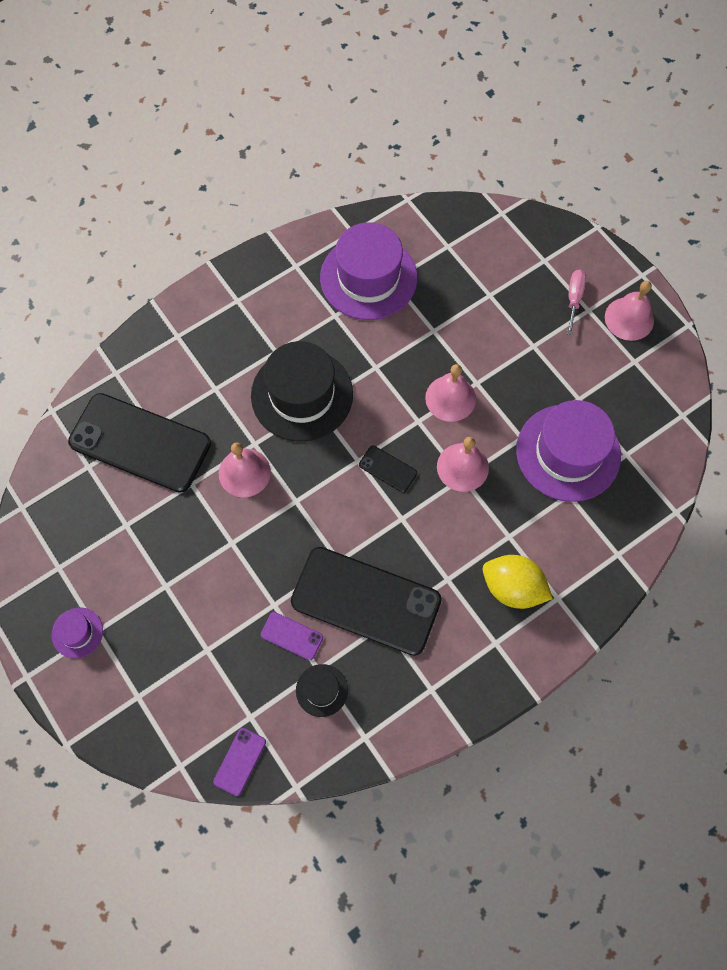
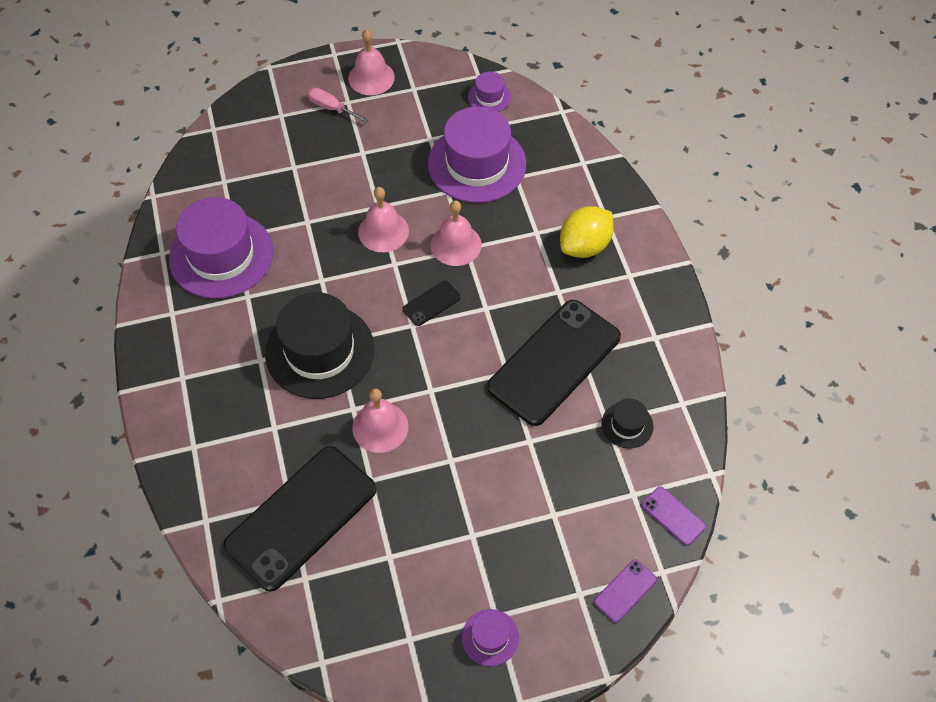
camera: 70 degrees left, 10 degrees down
(292, 636) = (566, 434): purple phone -> purple phone (625, 591)
(659, 435) = (489, 97): none -> purple hat

